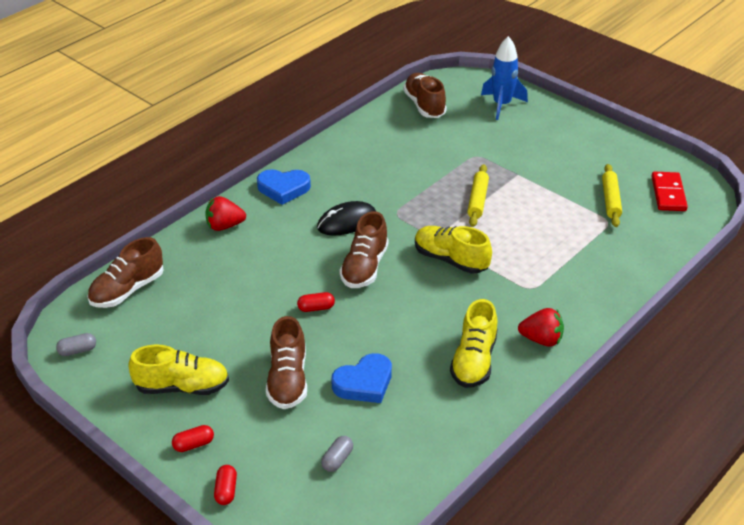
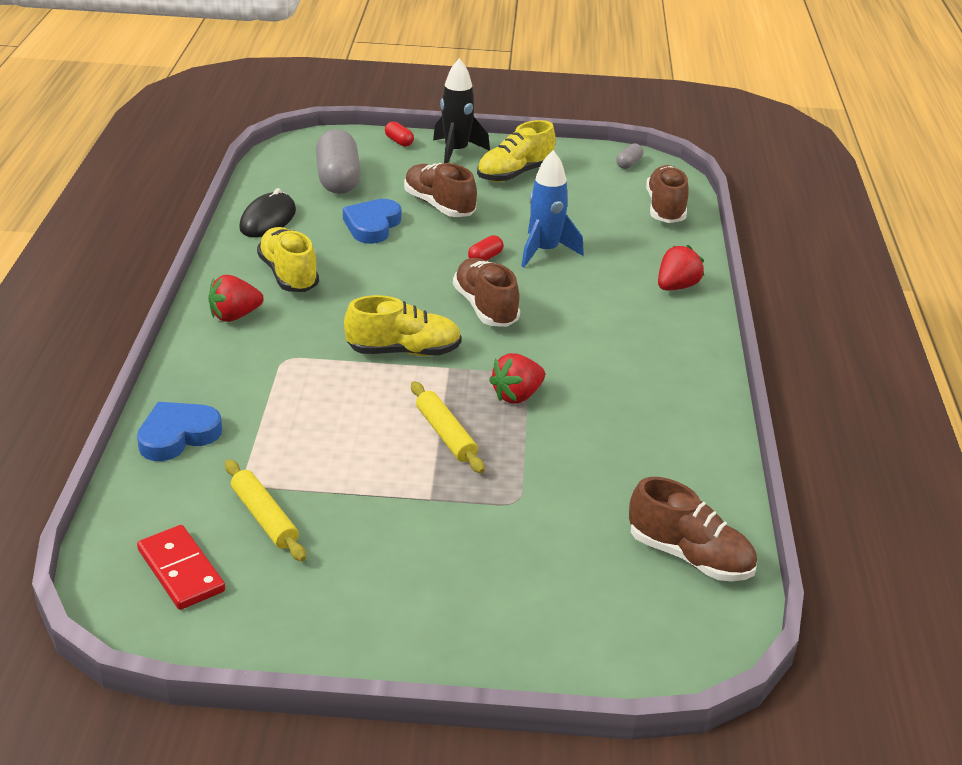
camera: 140 degrees right, 5 degrees down
(193, 444) = (456, 152): red capsule -> black rocket
(283, 188) = (682, 347): blue heart -> blue heart (178, 435)
(337, 459) = (338, 179): grey capsule -> grey capsule, size x2.27
(347, 222) = (564, 342): black mouse -> black mouse (268, 219)
(414, 203) = (517, 395): none -> red strawberry
(501, 105) = (579, 623): blue rocket -> blue rocket (545, 251)

